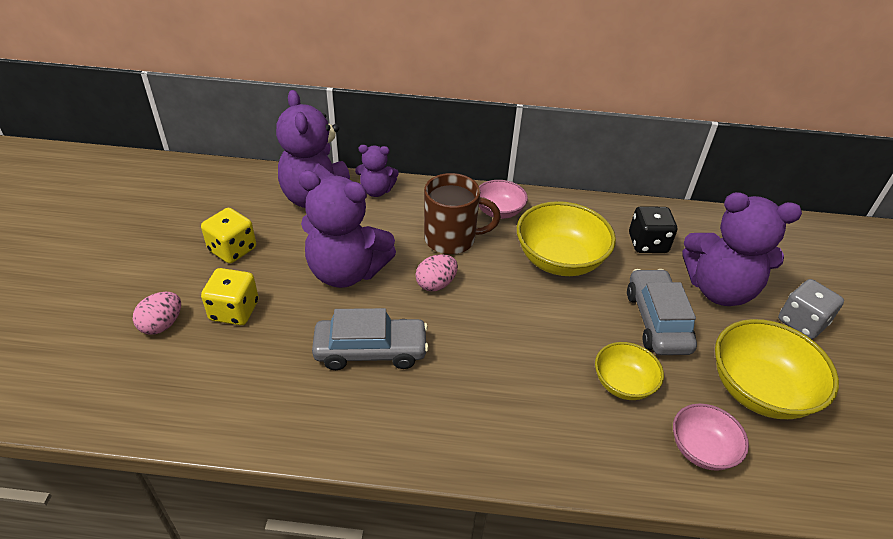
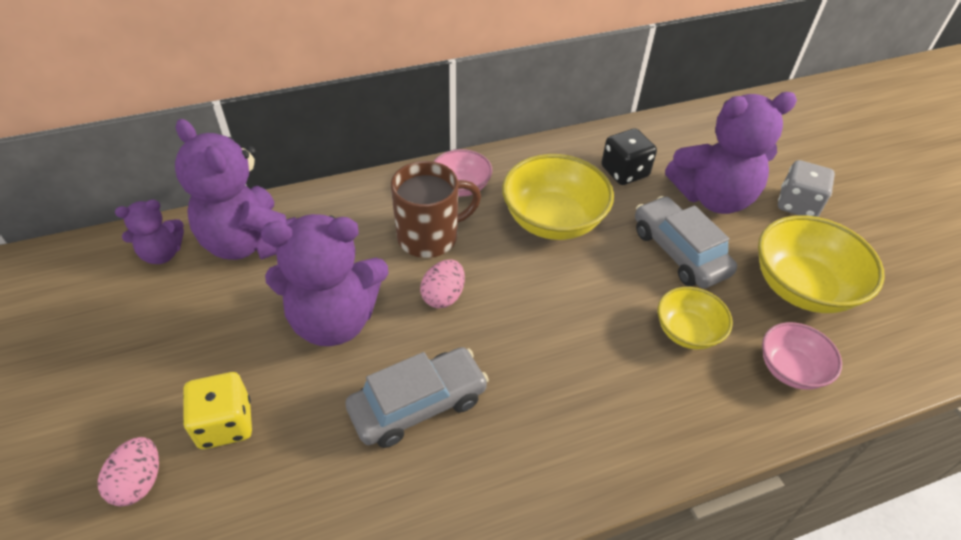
camera: 25 degrees left, 5 degrees up
(232, 249) = (175, 345): yellow dice -> none
(376, 191) = (312, 208): purple teddy bear -> purple teddy bear (162, 254)

